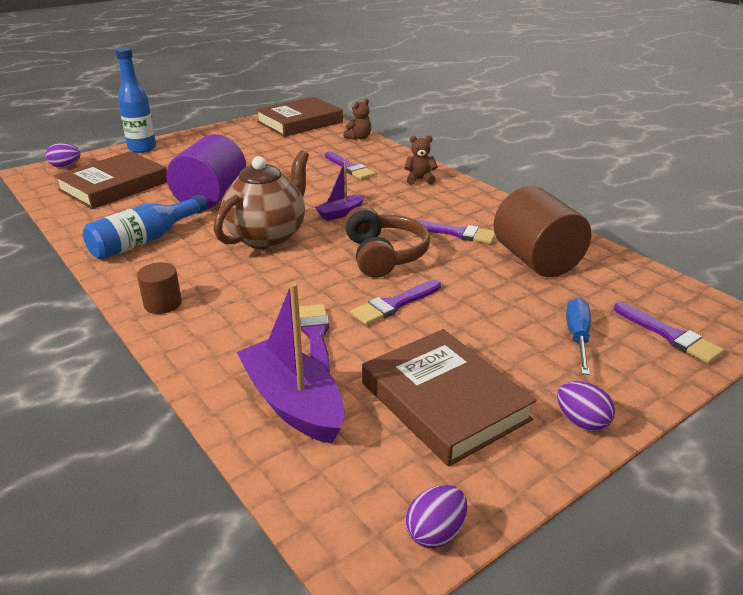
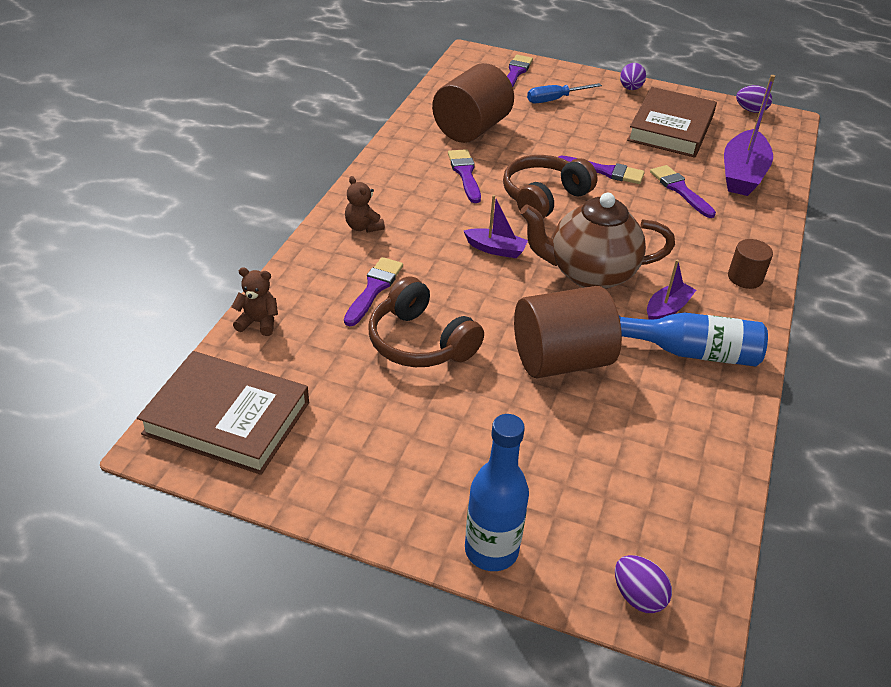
camera: 125 degrees left, 10 degrees up
(114, 186) = (626, 477): brown book -> none
(190, 251) = (667, 309): none -> purple boat
(211, 198) = (561, 360): purple cylinder -> brown cylinder
(286, 168) = (420, 342): none -> brown headphones
(316, 336) = (680, 190): purple brush -> purple brush turned 105 degrees clockwise

